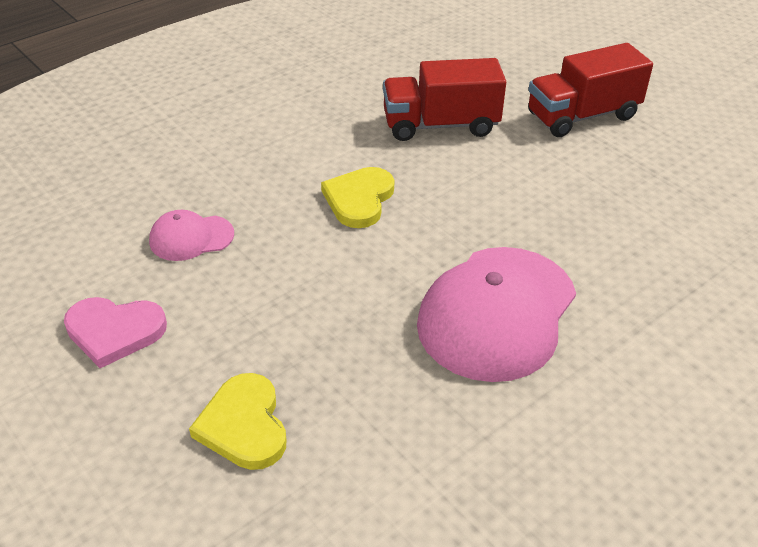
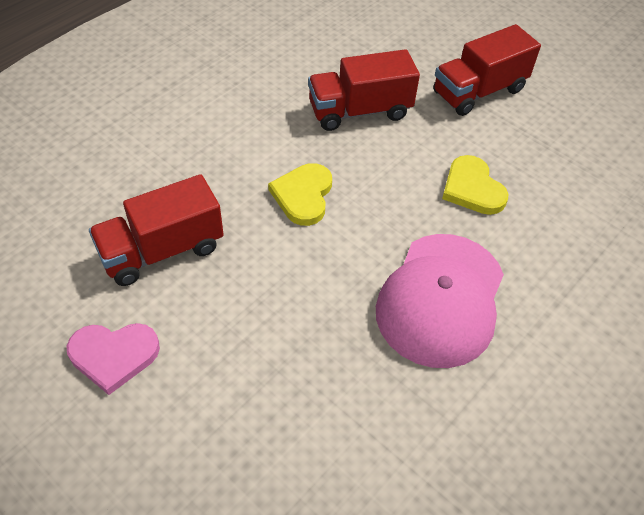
camera: 10 degrees left, 10 degrees up
(191, 238) = (162, 250): pink cap -> red truck
(244, 425) = (248, 436): yellow heart -> yellow heart (472, 188)

